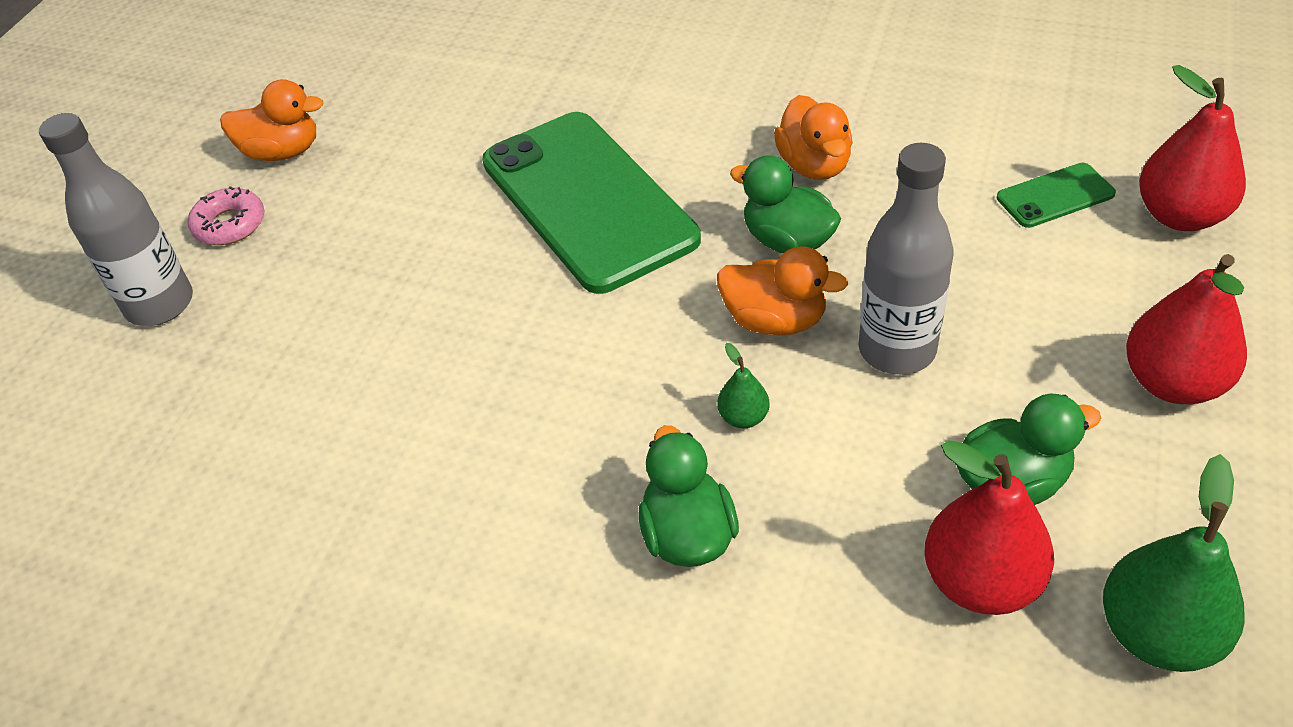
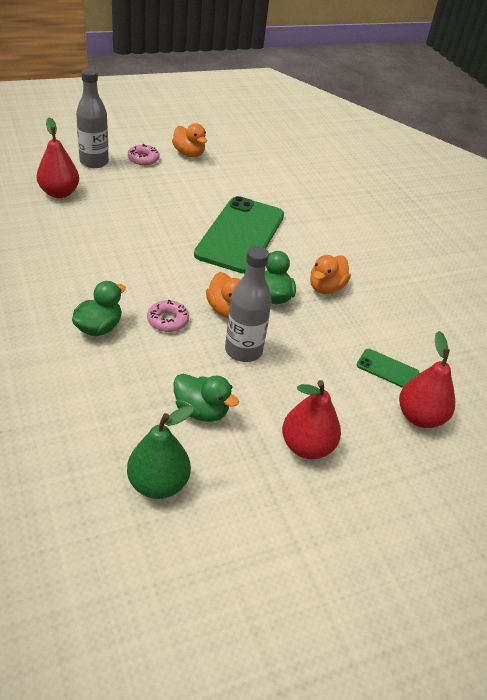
camera: 40 degrees right, 5 degrees down
(743, 417) = (168, 320): green pear -> pink donut
(980, 581) = (142, 418): red pear -> red pear (59, 193)

